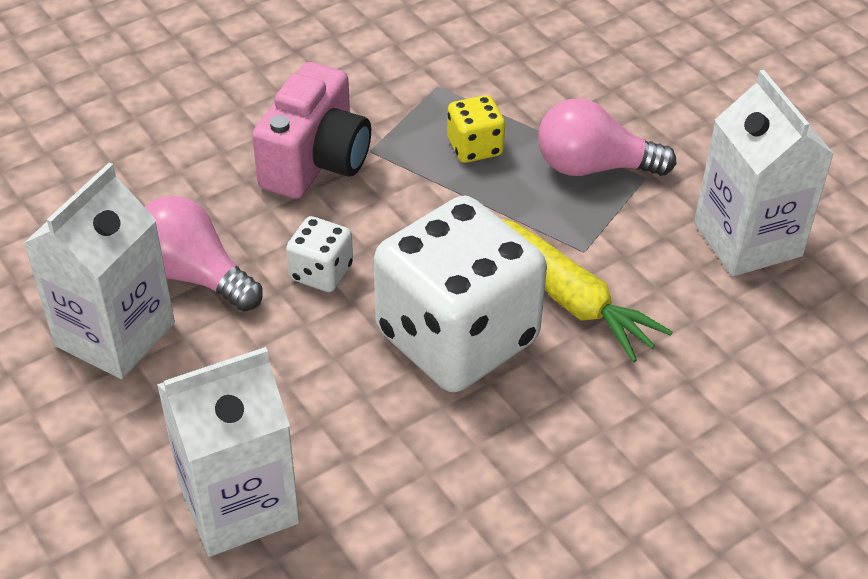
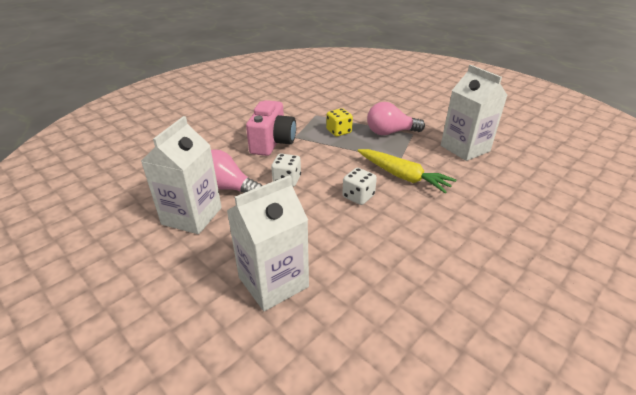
camera: 10 degrees left, 10 degrees down
(457, 337) = (358, 196): white dice -> white dice, size x0.42

